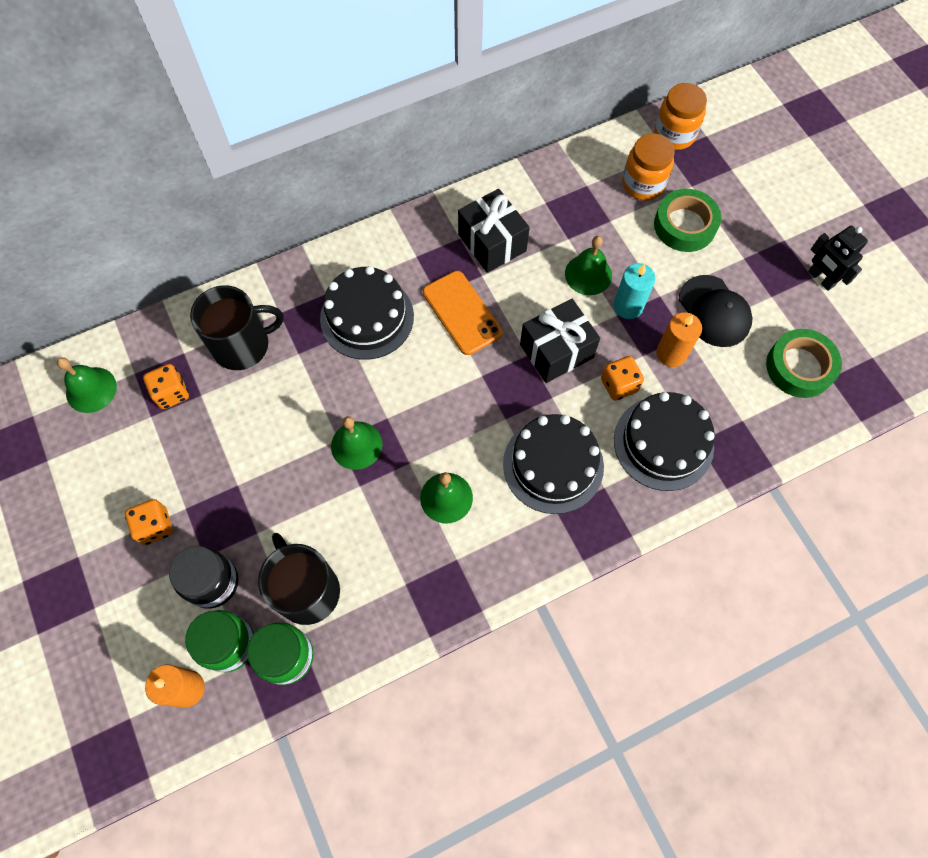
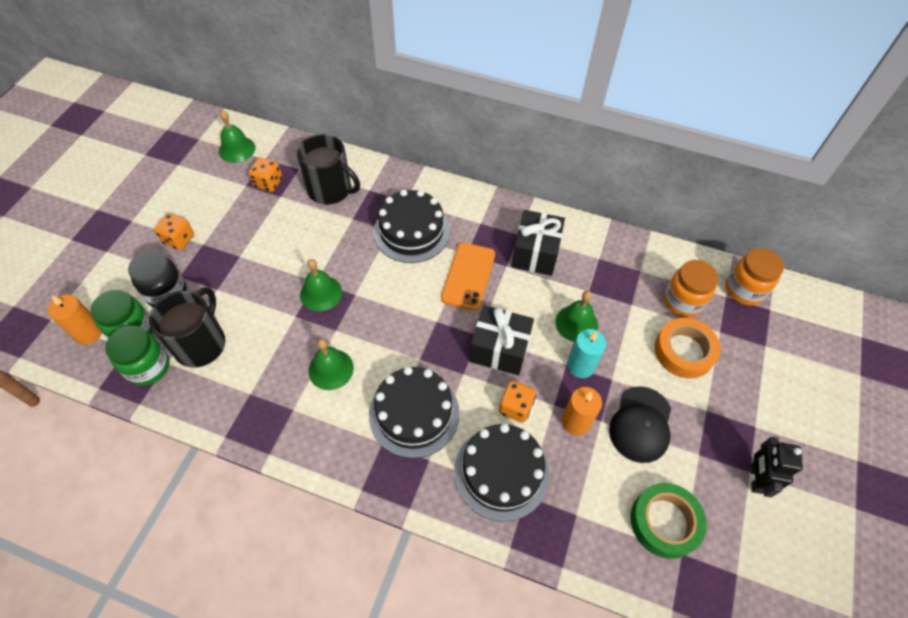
camera: 45 degrees right, 10 degrees down
(684, 225) = (684, 351): green tape -> orange tape

